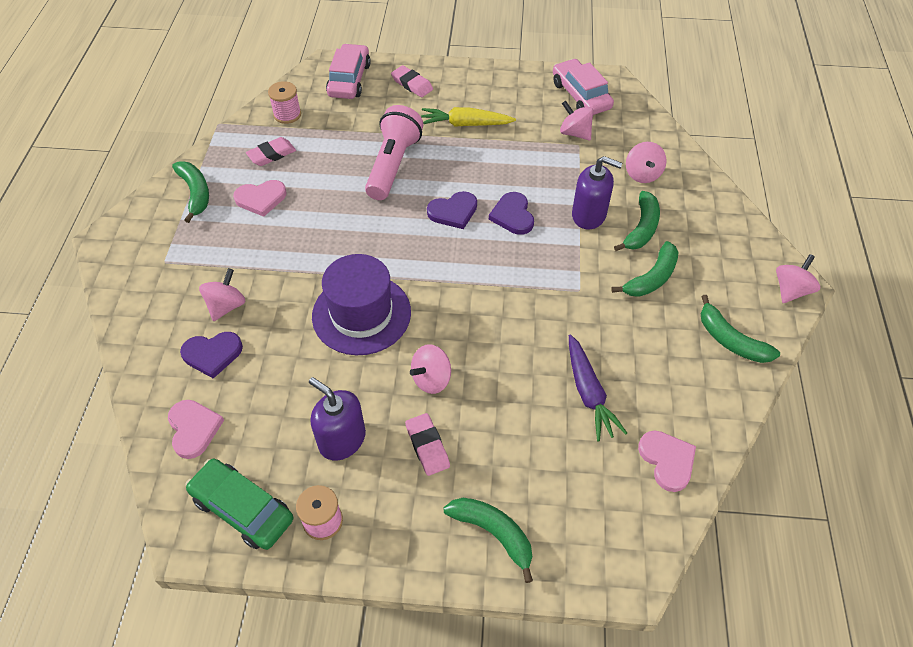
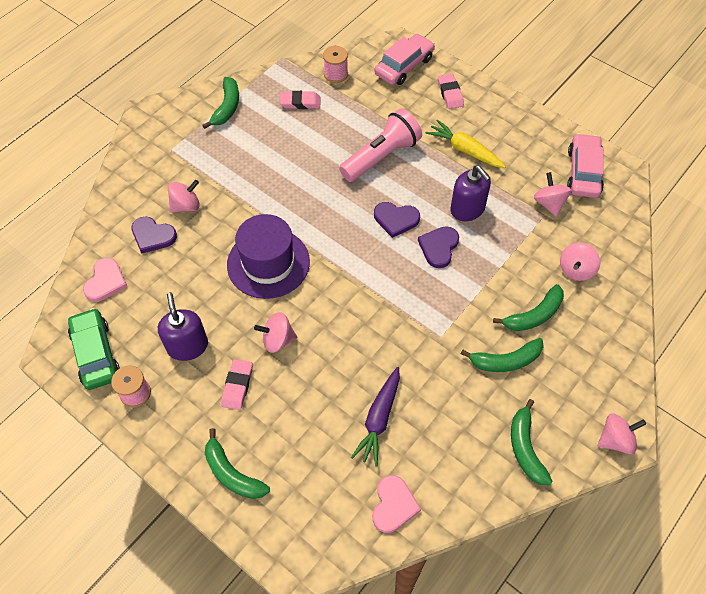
camera: 35 degrees right, 5 degrees up
(261, 199) = (267, 135): pink heart -> none
(493, 533) = (232, 473): green banana -> green banana turned 150 degrees clockwise
(589, 215) = (500, 280): purple soap dispenser -> purple soap dispenser (467, 209)

